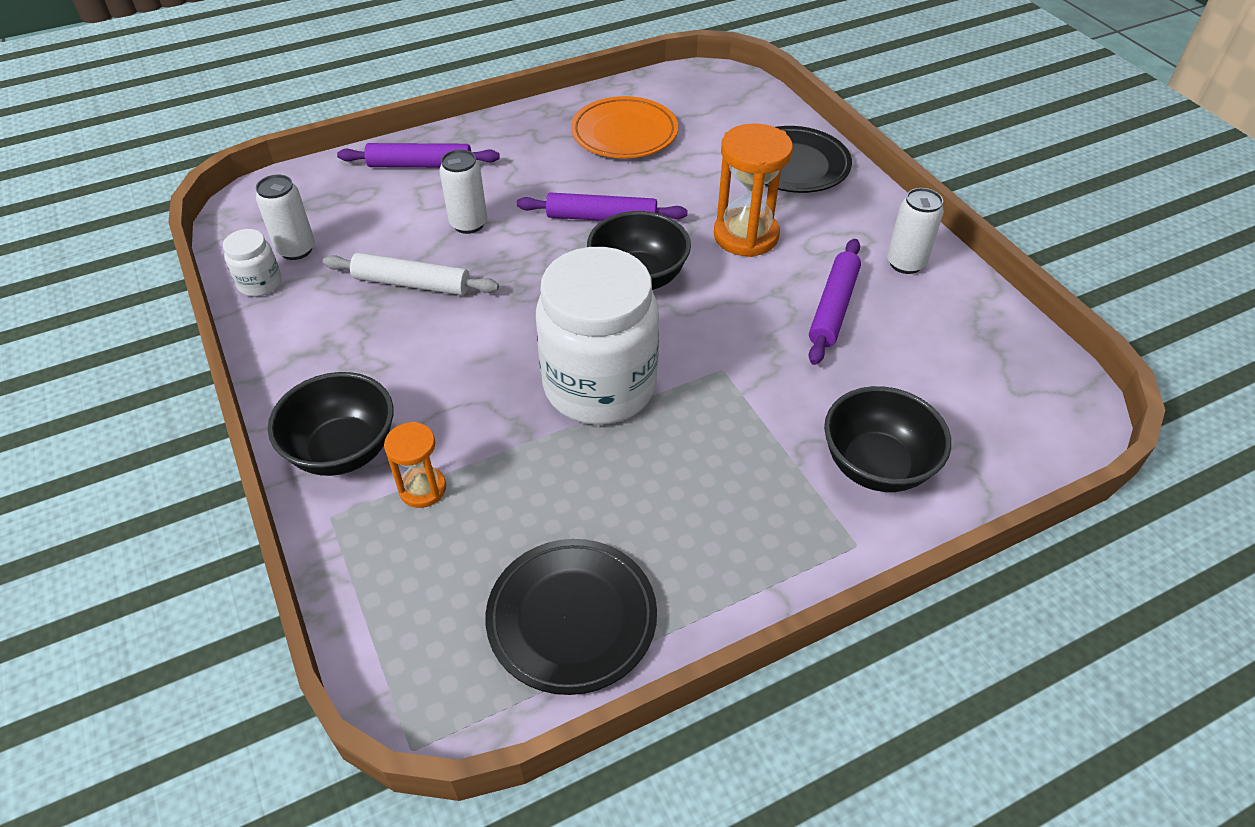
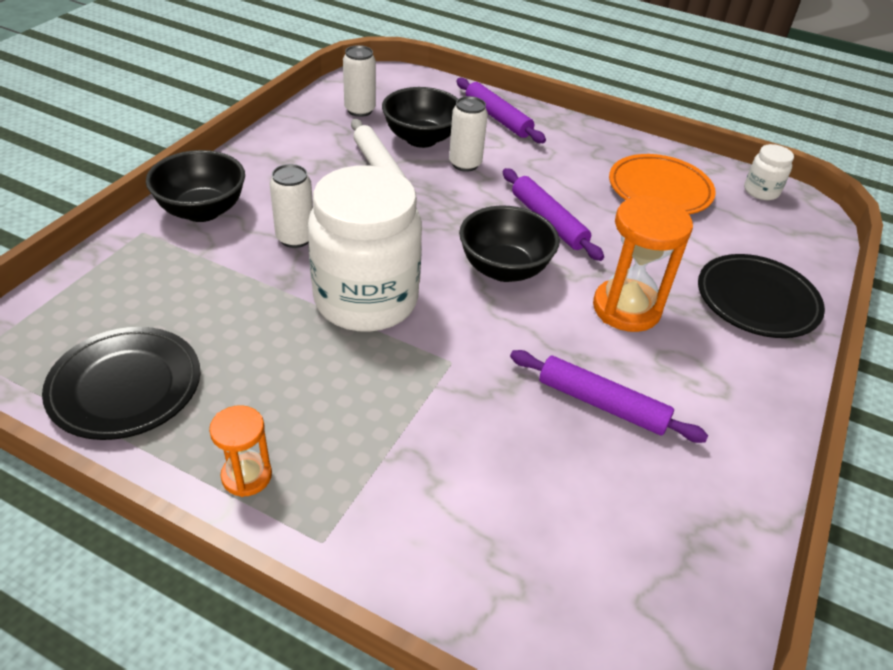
camera: 50 degrees right, 5 degrees down
(260, 283) = (316, 112): white jar -> white jar (761, 191)
(422, 489) = (195, 259): orange hourglass -> orange hourglass (246, 476)
(833, 308) = (601, 404): purple rolling pin -> purple rolling pin turned 45 degrees clockwise
(876, 466) = (430, 518): black bowl -> black bowl (421, 139)
(905, 263) = (723, 433): white can -> white can (295, 238)

